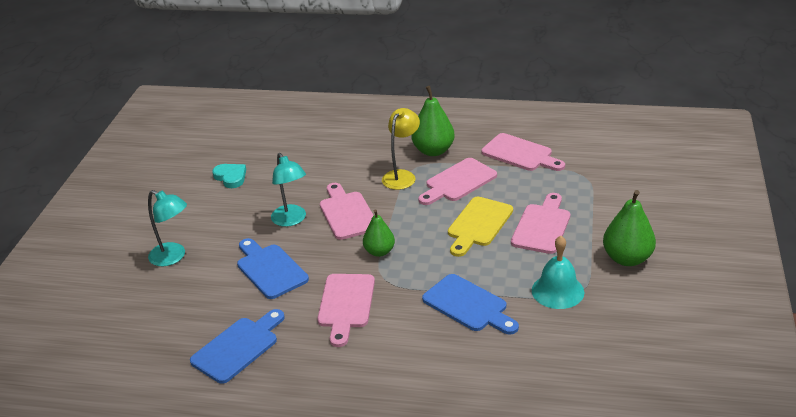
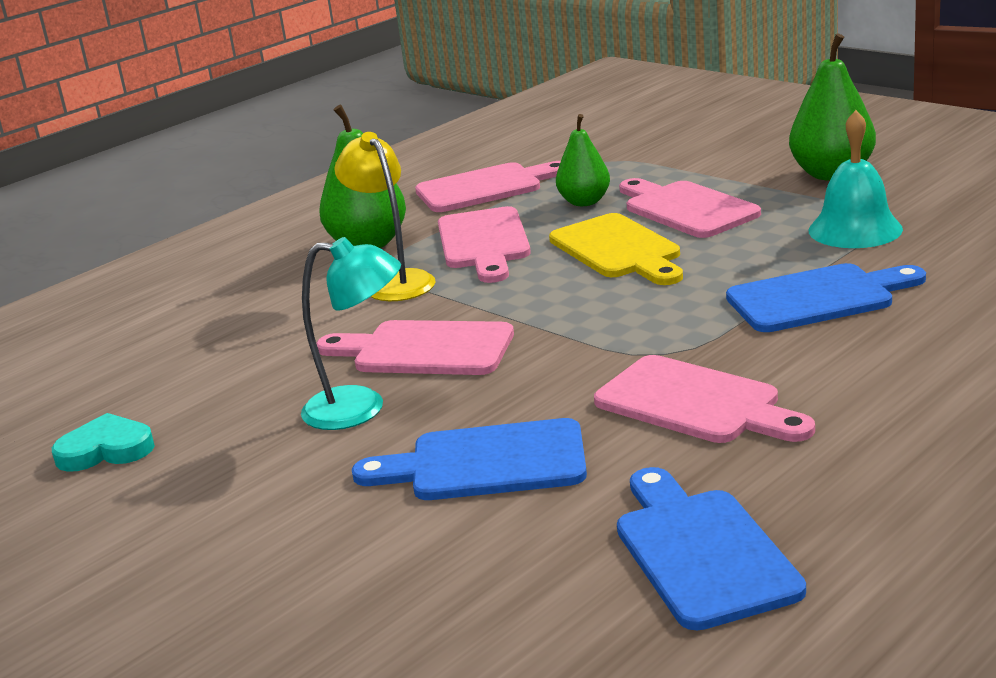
camera: 55 degrees left, 10 degrees down
(173, 257) = (275, 581): turquoise lamp -> none
(379, 252) = (580, 342): green pear -> green pear (584, 202)

